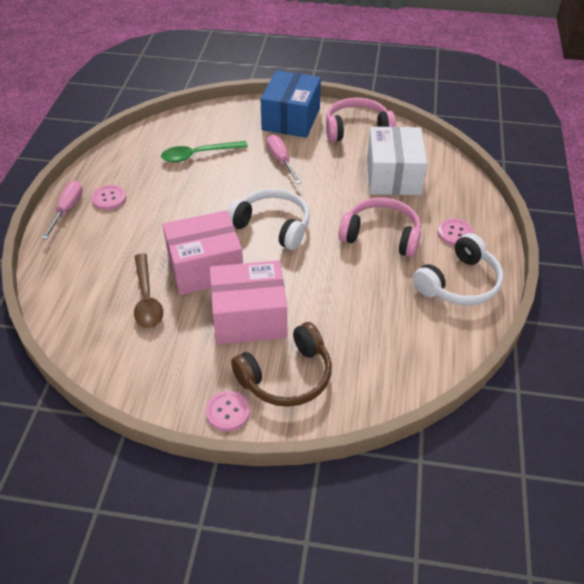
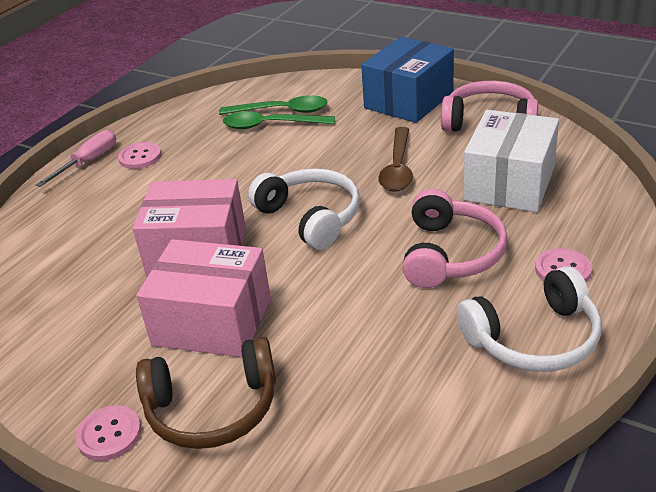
camera: 25 degrees right, 10 degrees down
(147, 299) = (106, 273): brown spoon -> brown spoon (397, 168)
(200, 141) = (282, 111): none -> green spoon
(281, 160) = (368, 144): pink screwdriver -> none
(381, 236) = (450, 254): pink headphones -> pink headphones turned 60 degrees clockwise

